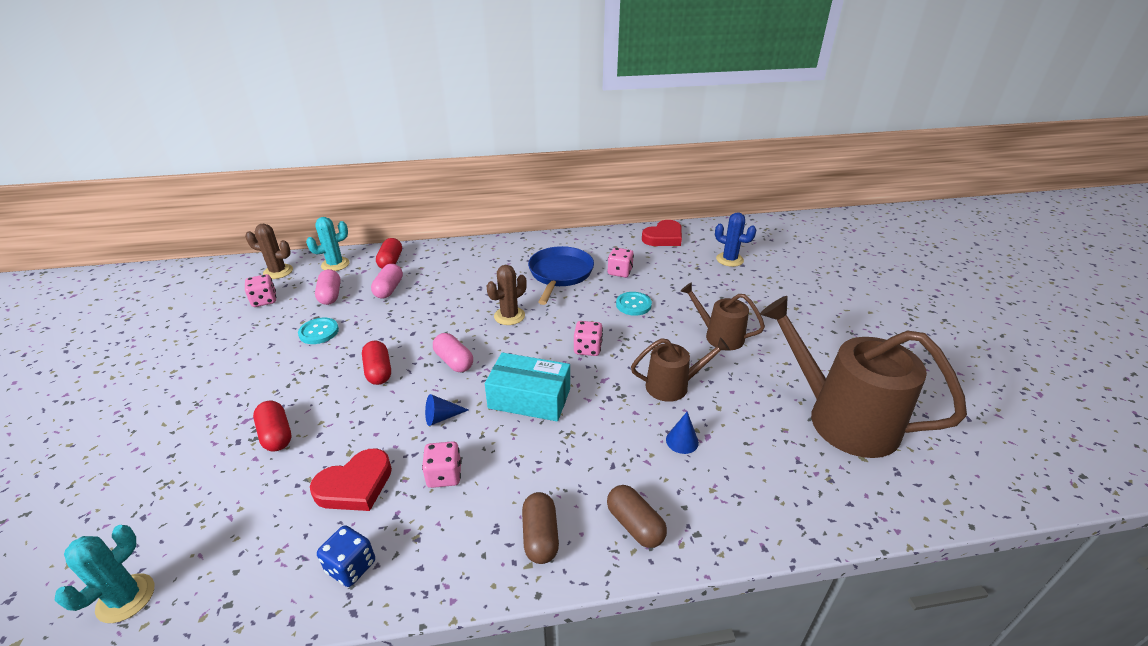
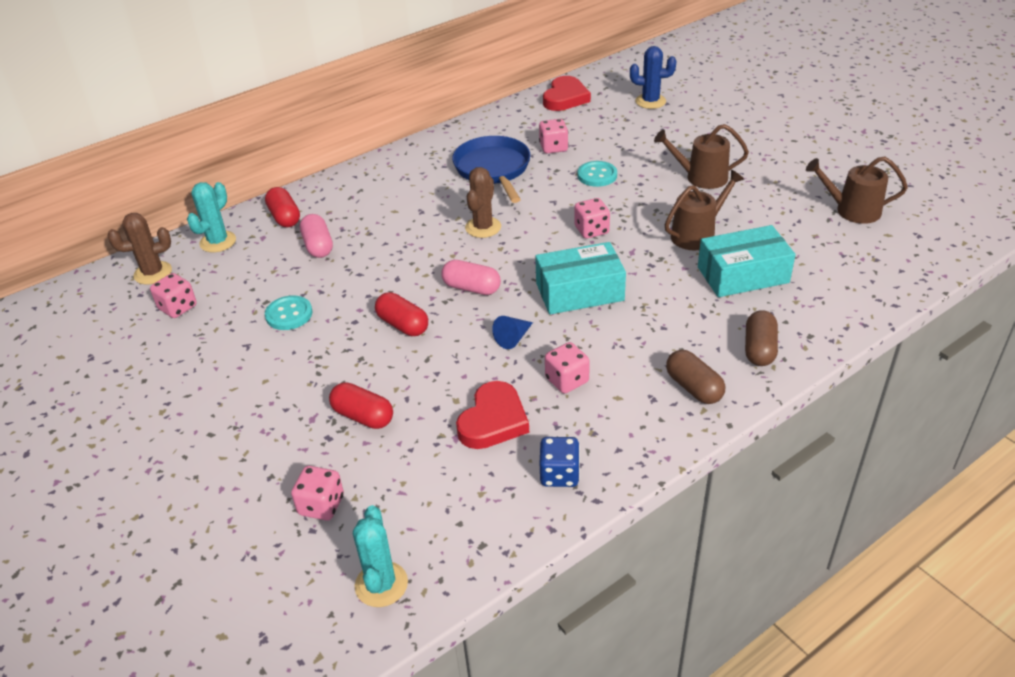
camera: 25 degrees left, 5 degrees up
(171, 498) = (321, 505): none -> pink dice
(330, 295) = (255, 275): pink capsule -> none
(635, 525) = (759, 349): brown capsule -> brown capsule turned 75 degrees clockwise
(682, 441) = (743, 275): blue cone -> turquoise box
(842, 419) = (852, 210): brown watering can -> brown watering can, size x0.53

